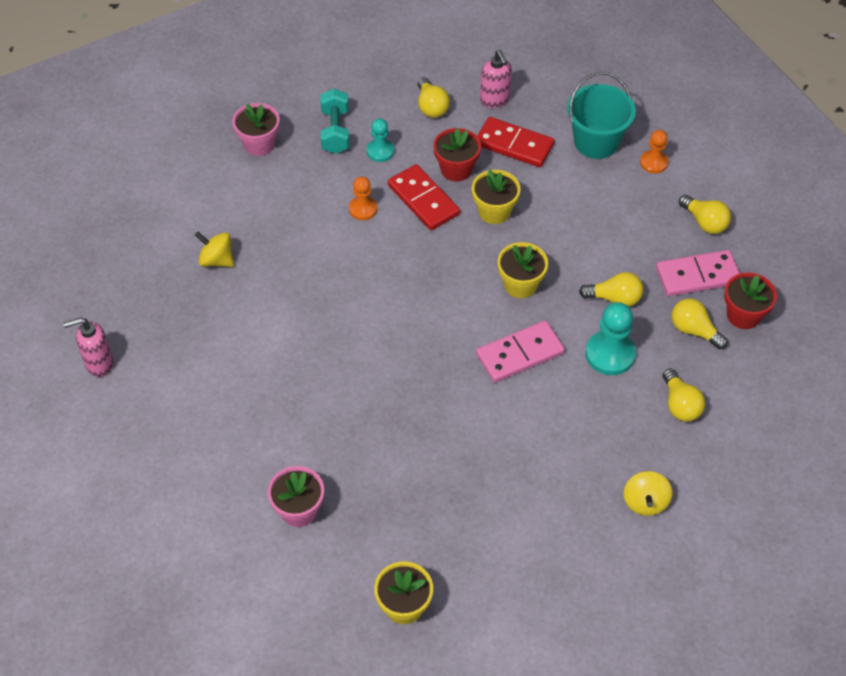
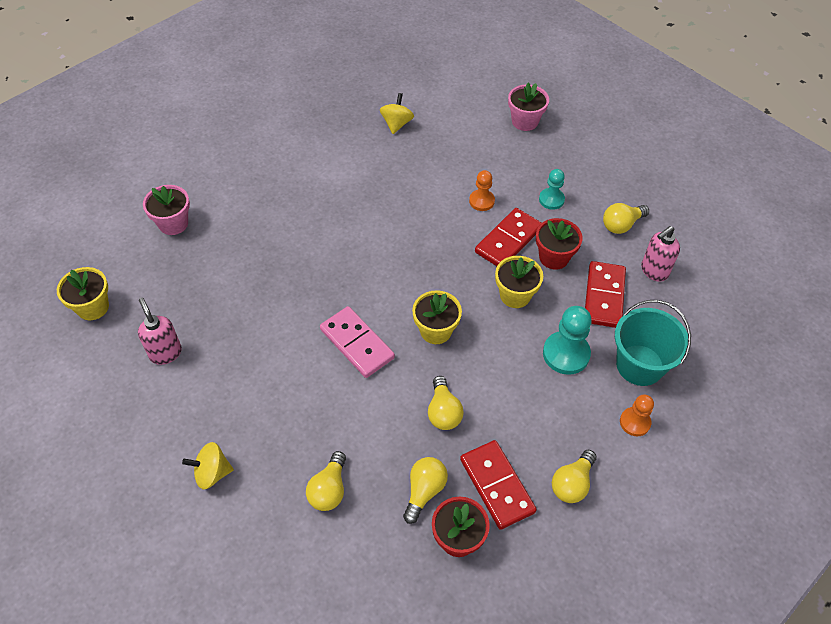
camera: 75 degrees right, 0 degrees up
(99, 364) = (283, 85): pink soap dispenser -> pink soap dispenser (165, 353)
(335, 131) = (560, 165): turquoise dumbbell -> none
(610, 354) = (375, 418): turquoise pawn -> turquoise pawn (566, 354)
(680, 405) = (329, 490): yellow light bulb -> yellow light bulb turned 45 degrees counterclockwise
(697, 275) = (497, 485): pink domino -> red domino

